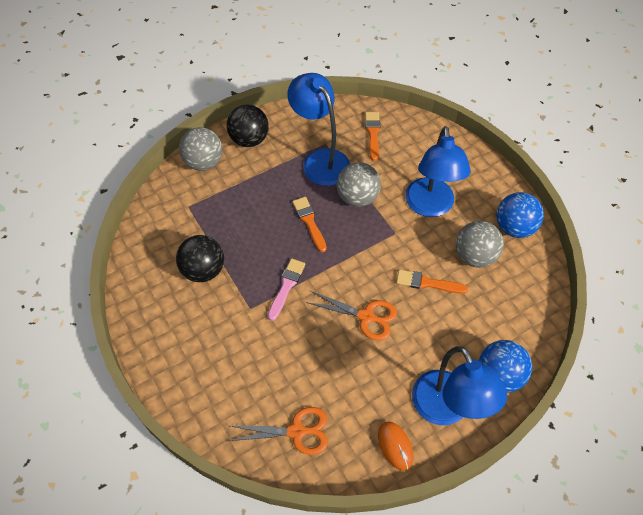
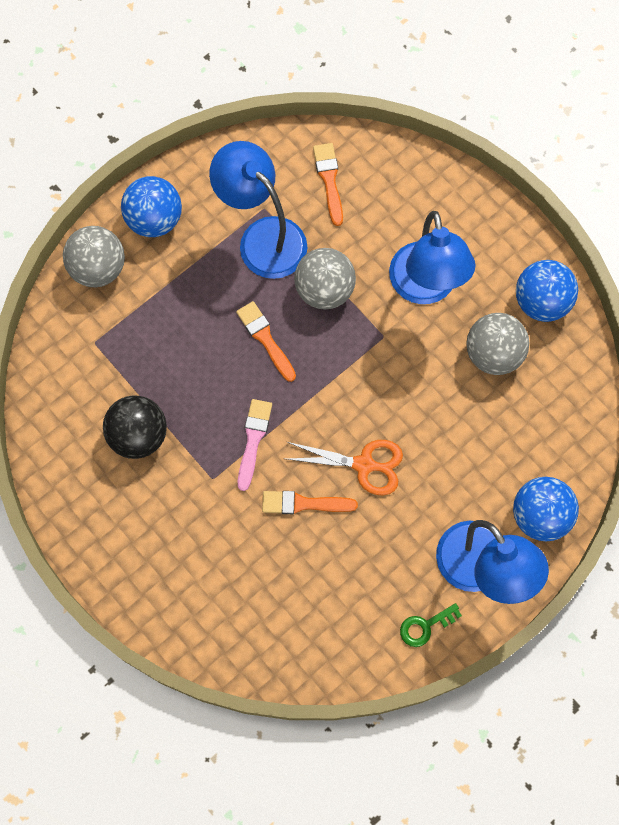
camera: 10 degrees left, 15 degrees up
(249, 139) = (154, 219): black ball -> blue ball
(297, 431) = (304, 629): orange scissors -> none
(395, 446) = (425, 626): orange mouse -> green key
(427, 283) = (436, 403): orange brush -> orange brush (304, 503)

